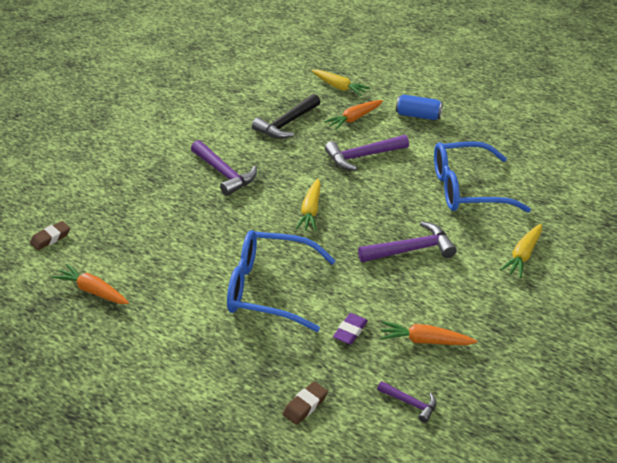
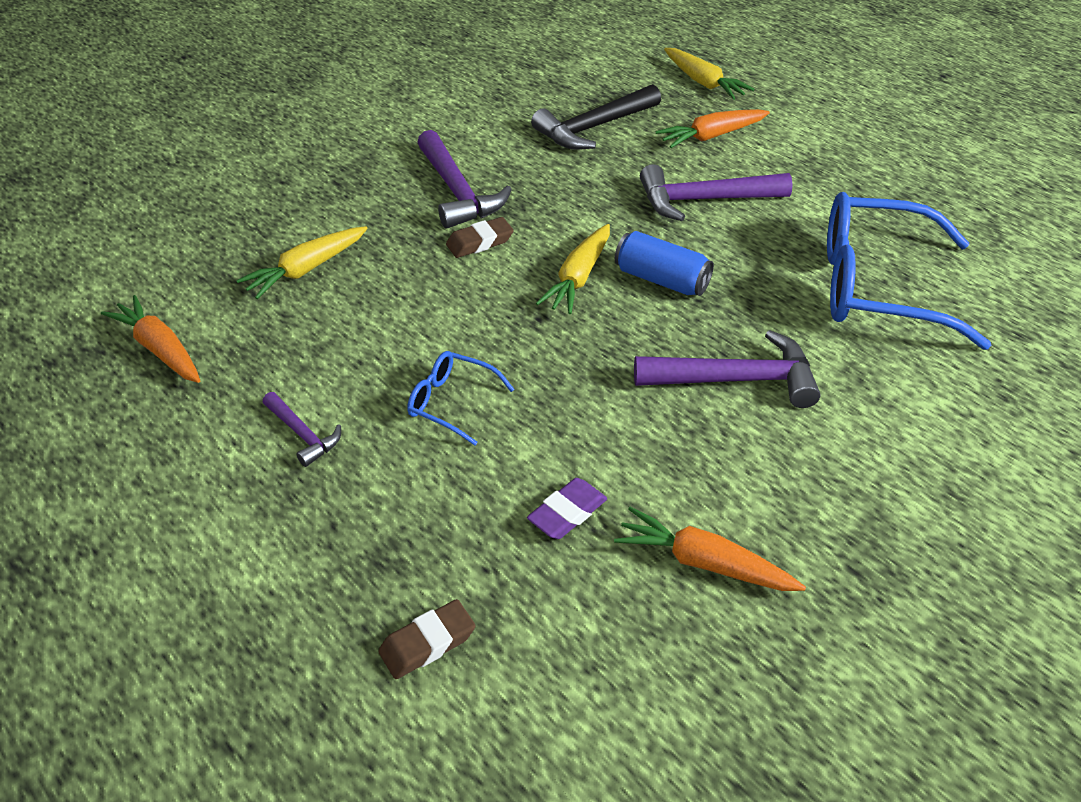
camera: 15 degrees right, 5 degrees up
(50, 238) = (138, 250): brown eraser -> brown eraser (479, 242)
(269, 289) = (451, 402): blue glasses -> blue glasses, size x0.46
(410, 403) = (631, 687): purple hammer -> purple hammer (303, 434)
(418, 115) = (826, 147): blue can -> blue can (661, 279)
(523, 255) = (952, 430): yellow carrot -> yellow carrot (306, 269)

